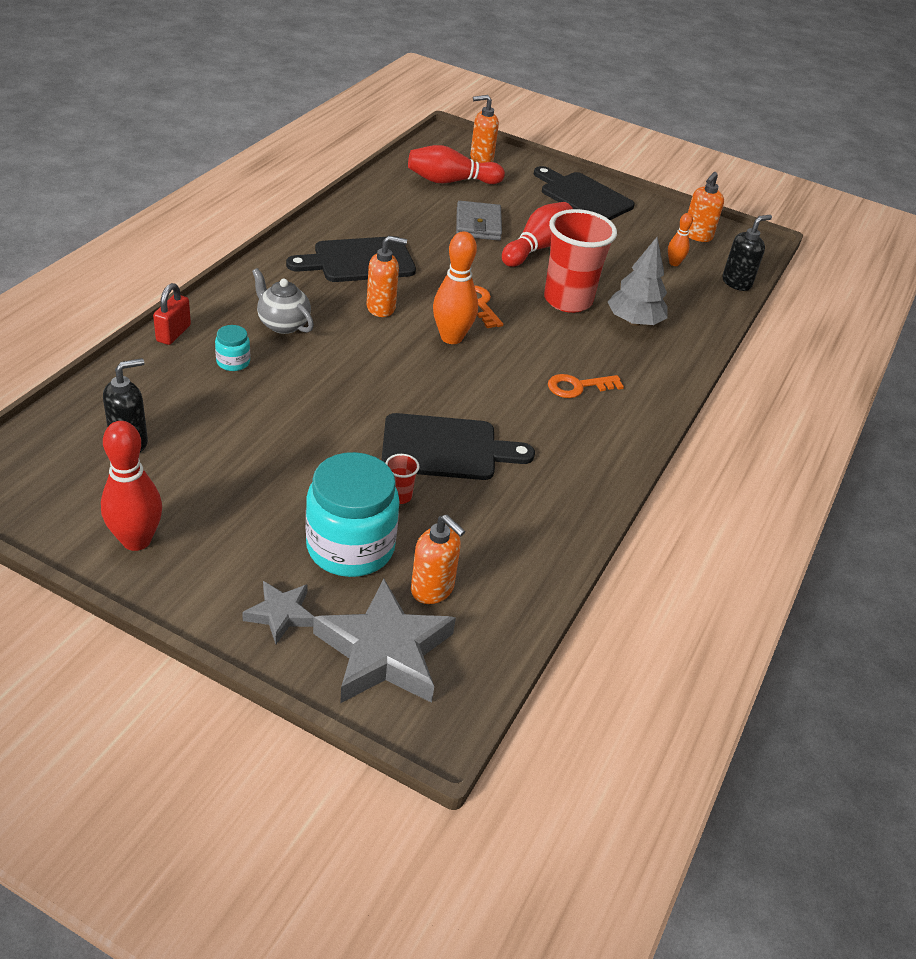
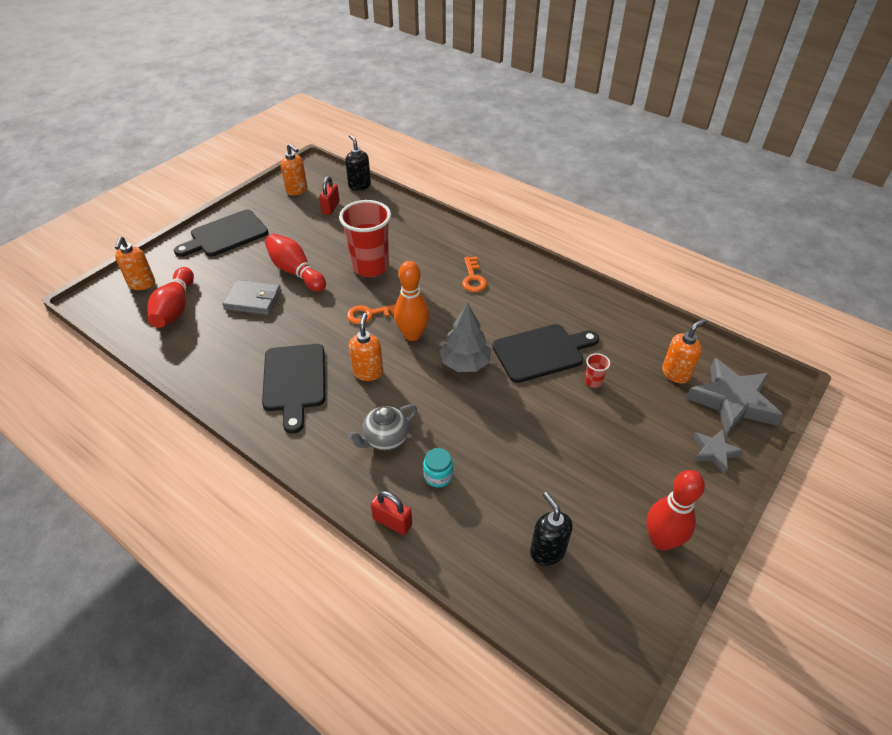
camera: 75 degrees left, 5 degrees up
(350, 547) = (646, 411): turquoise jar -> none
(446, 448) = (542, 352): black cutting board -> black cutting board turned 60 degrees clockwise
(634, 322) = (400, 239): grey tree -> grey tree (465, 363)
(674, 263) = (330, 208): orange bowling pin -> red padlock

